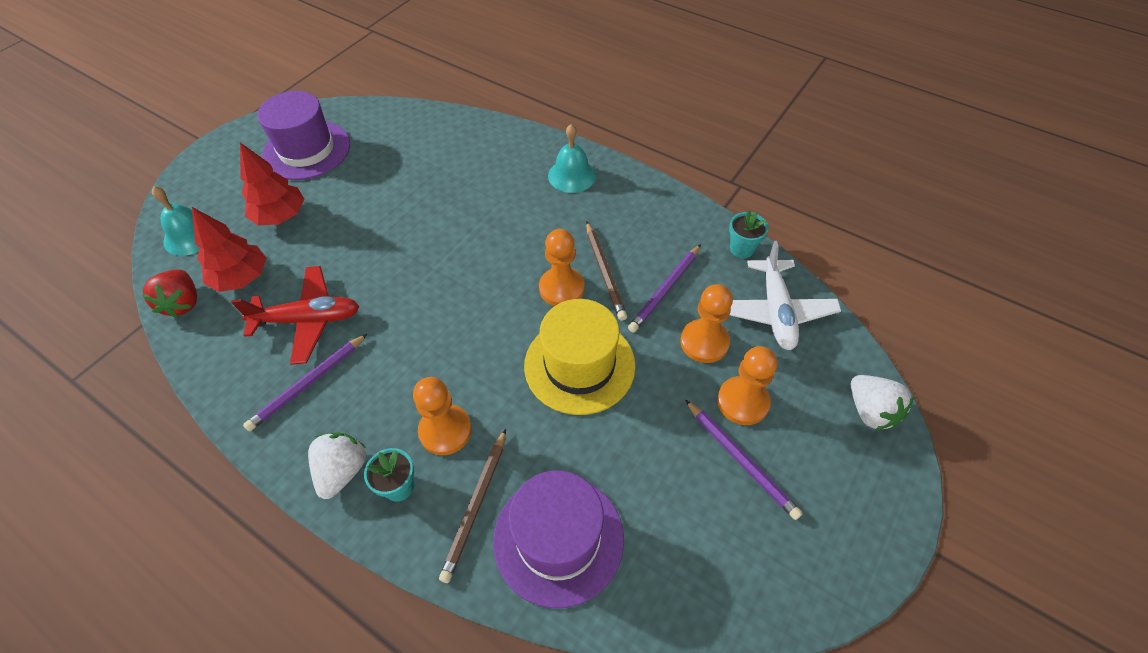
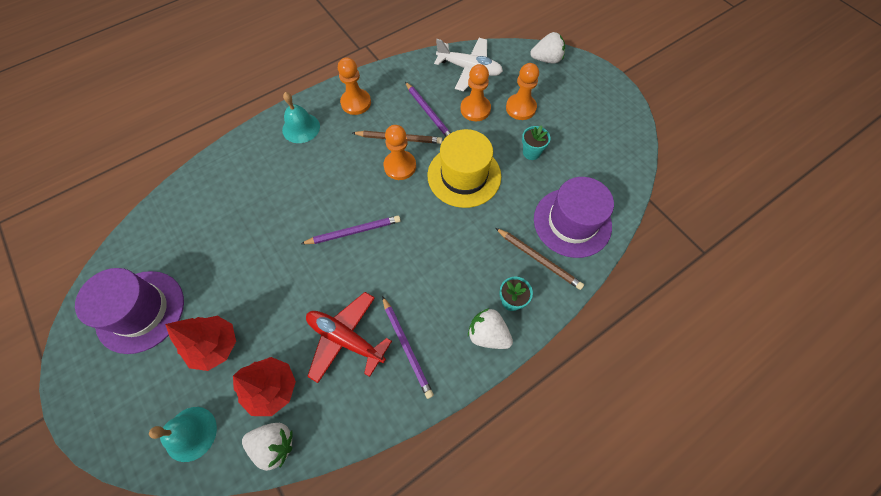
camera: 70 degrees left, 10 degrees up
(183, 303) = (274, 444): red strawberry -> white strawberry
(308, 320) = (346, 338): red plane -> red plane turned 75 degrees counterclockwise
(445, 431) = (481, 264): orange pawn -> orange pawn (356, 103)
(741, 460) = (554, 123): purple pencil -> purple pencil (353, 231)
(742, 249) = (417, 65): turquoise flower pot -> turquoise flower pot (531, 152)

